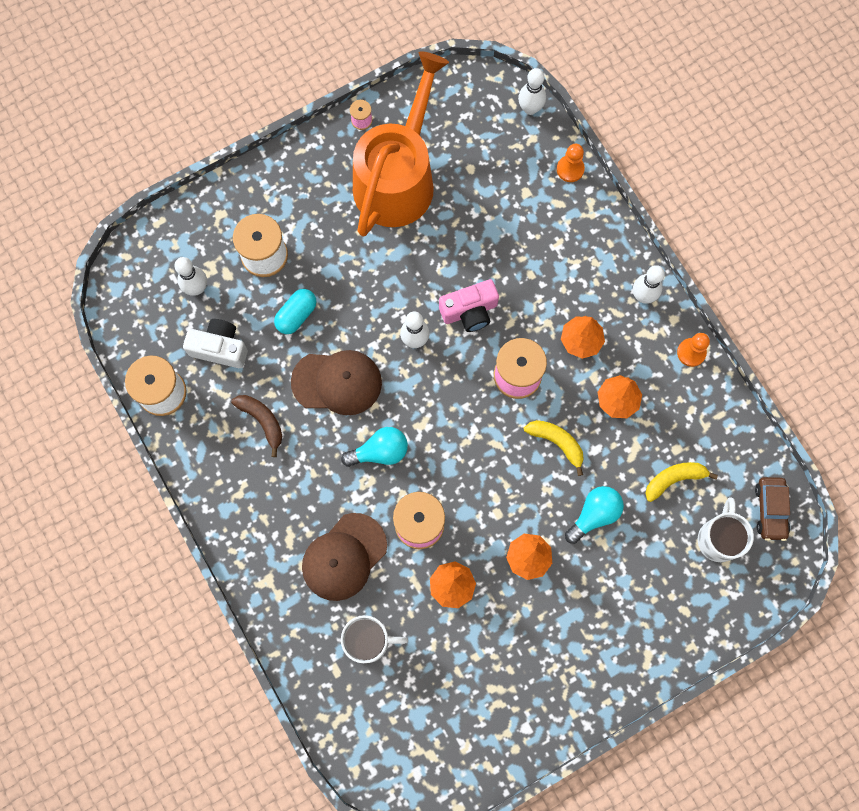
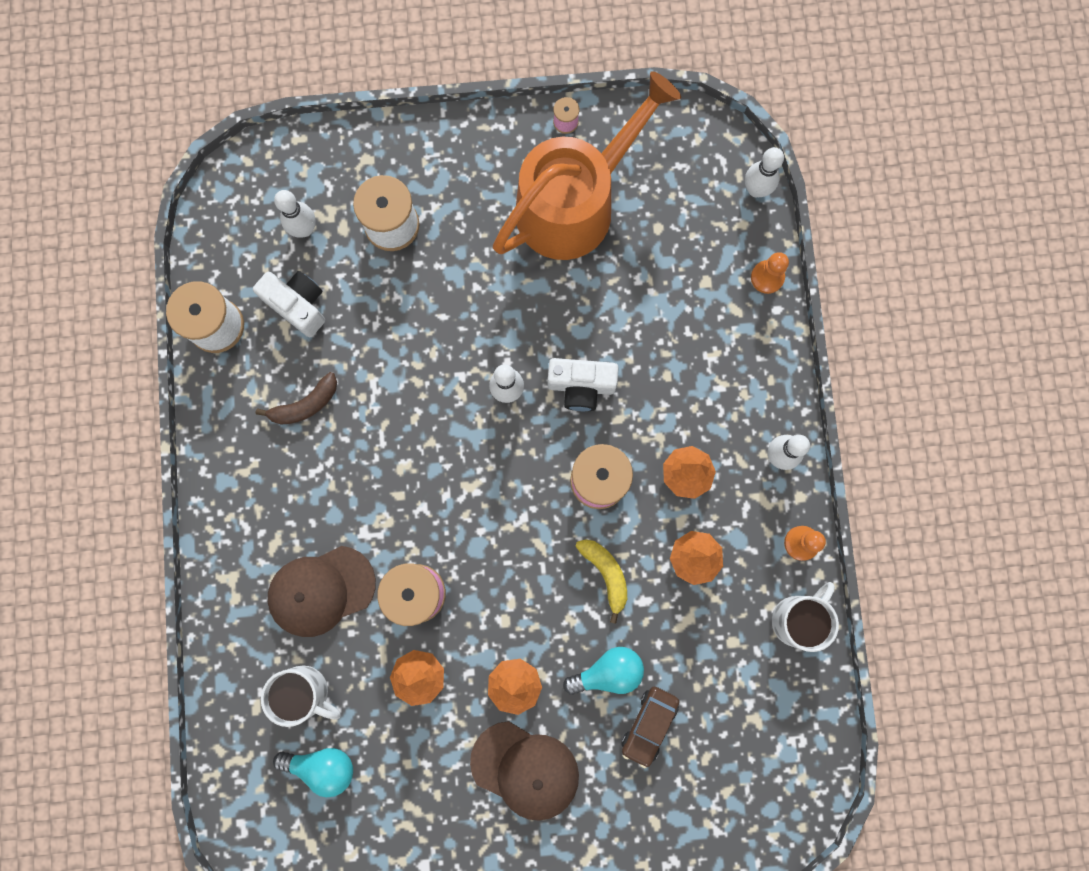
camera: 25 degrees right, 5 degrees up
(262, 421) = (305, 404): brown banana -> brown banana turned 75 degrees clockwise
(296, 315) = (395, 306): turquoise capsule -> none
(337, 382) = (403, 399): brown cap -> brown cap (525, 769)
(380, 451) = (412, 495): turquoise light bulb -> turquoise light bulb (323, 765)
(469, 311) = (581, 386): pink camera -> white camera
(674, 479) = (714, 674): yellow banana -> none
(718, 538) = (730, 762): white mug -> white mug (797, 619)
(770, 510) = (803, 758): brown car -> brown car (649, 724)

